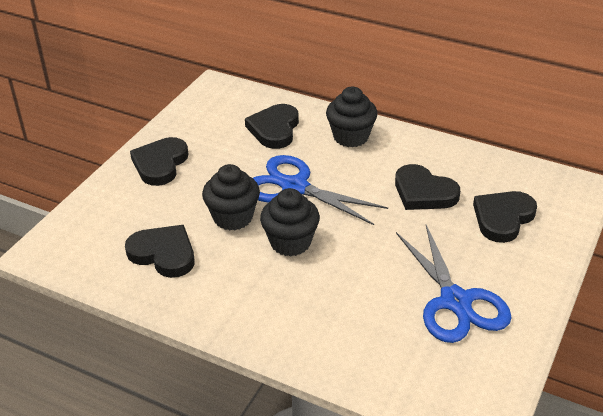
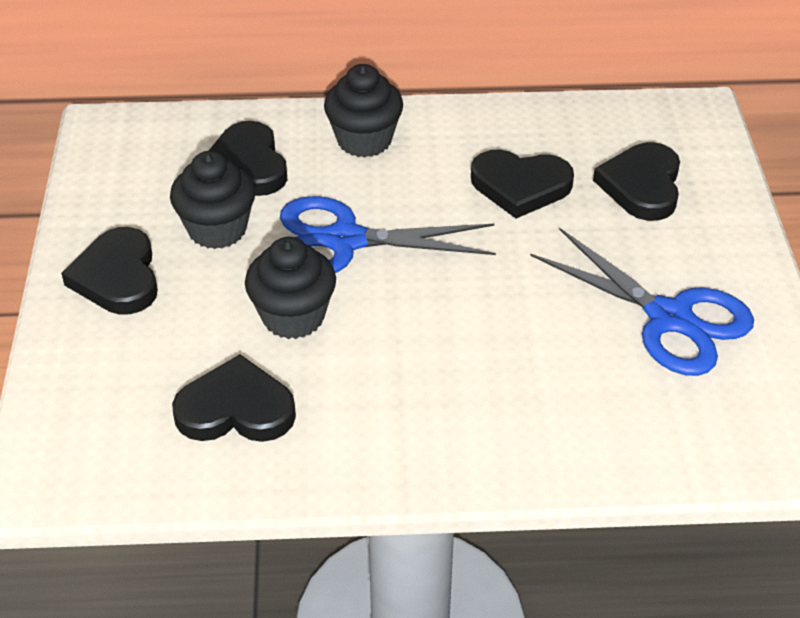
camera: 30 degrees left, 5 degrees up
(290, 242) = (402, 321): black cupcake -> black cupcake (217, 229)

